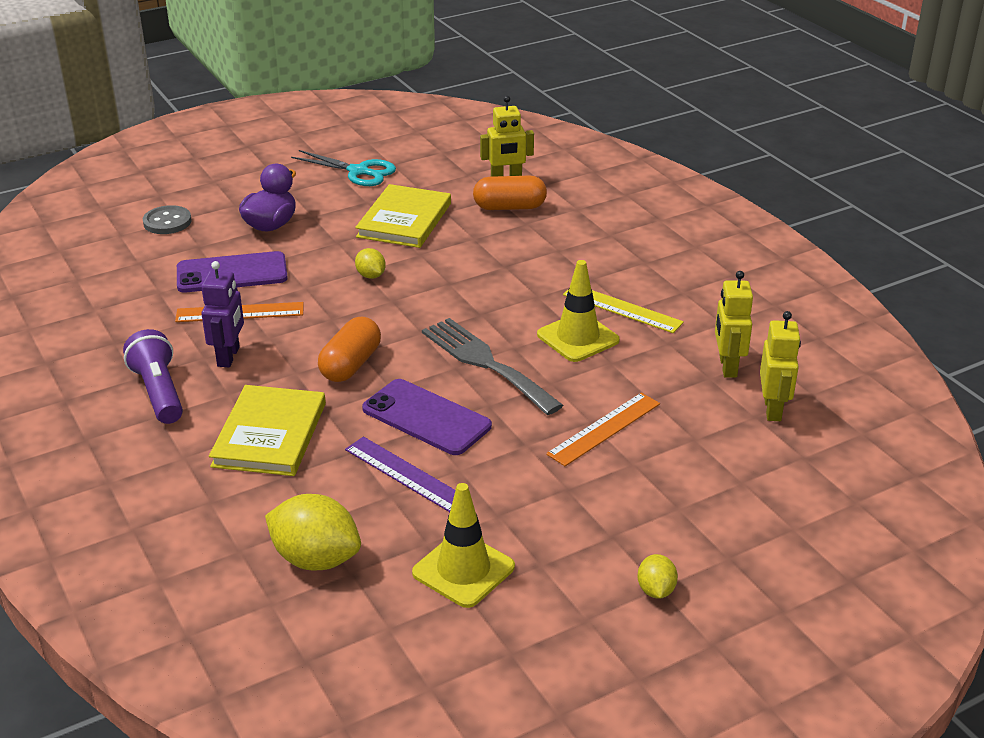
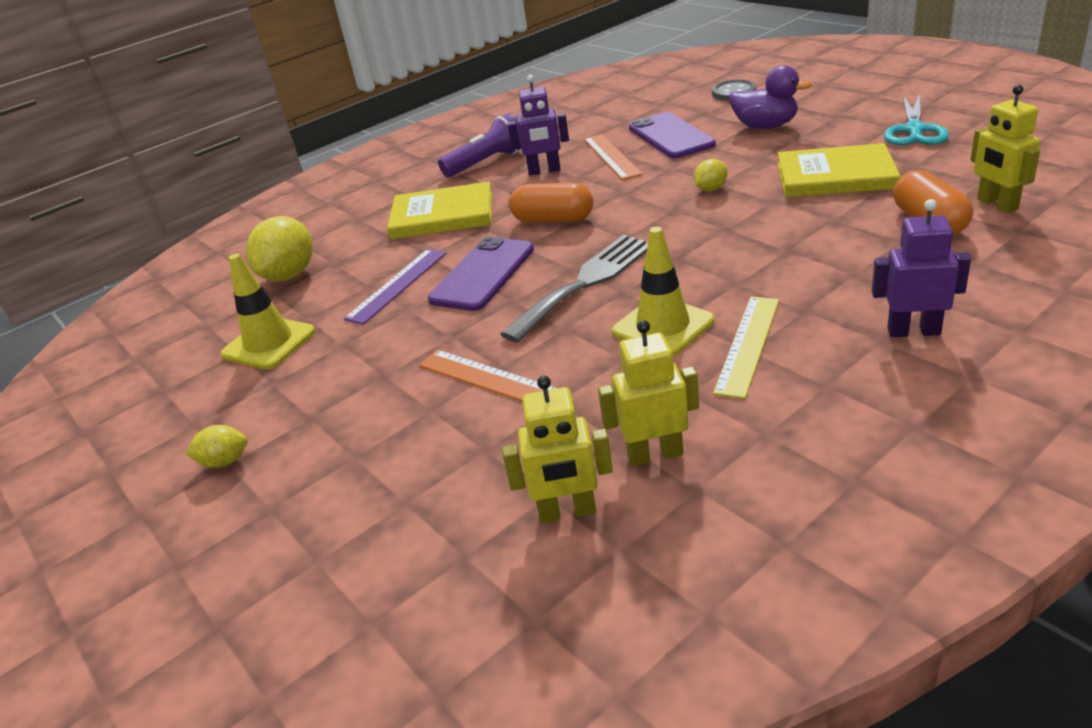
camera: 85 degrees right, 0 degrees up
(640, 249) = (913, 331): none -> purple robot

